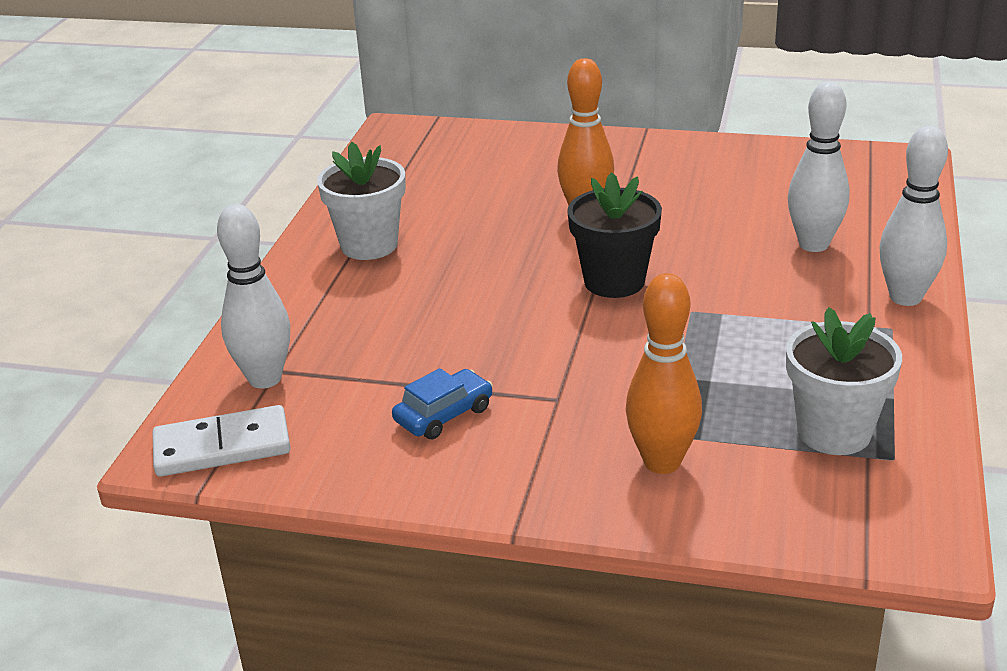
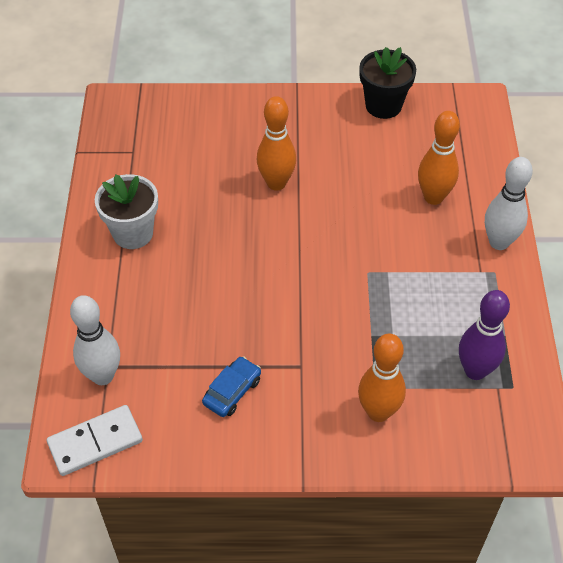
camera: 15 degrees left, 20 degrees up
(614, 281) = (311, 250): black flower pot -> black flower pot (383, 105)
(813, 244) = (433, 197): white bowling pin -> orange bowling pin
(834, 432) = (475, 370): white flower pot -> purple bowling pin

